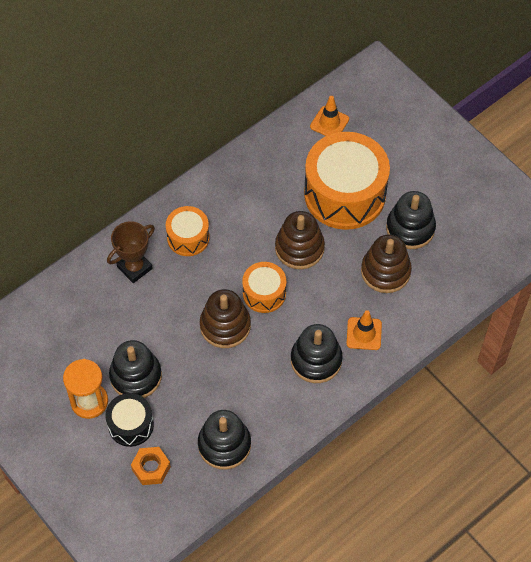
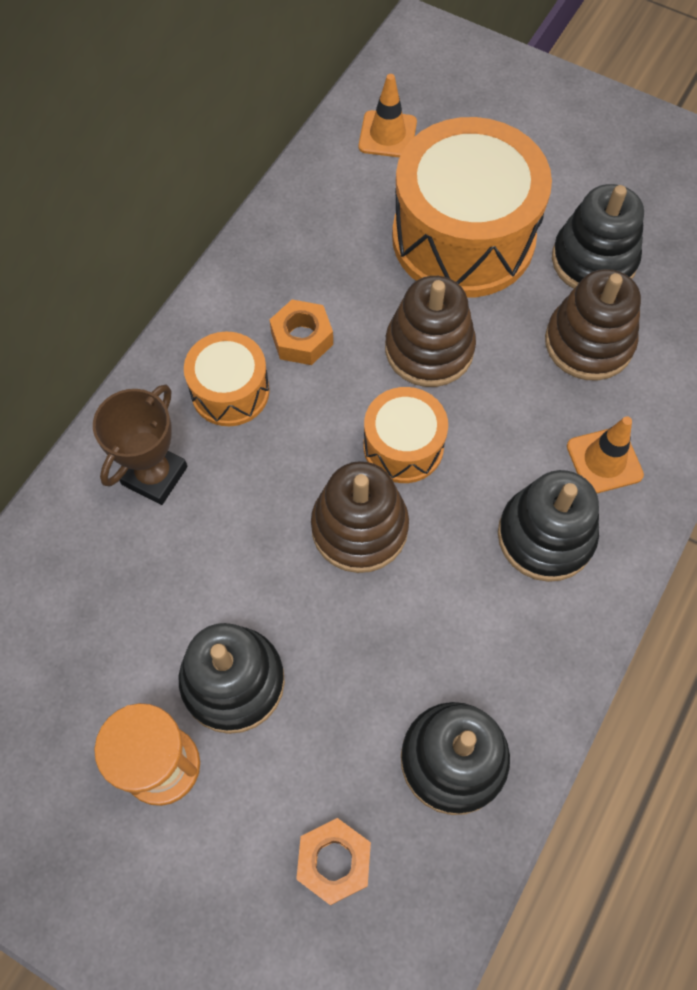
camera: 20 degrees left, 5 degrees up
(131, 425) = (260, 785): black drum -> none
(235, 222) = (302, 338): none -> orange nut

